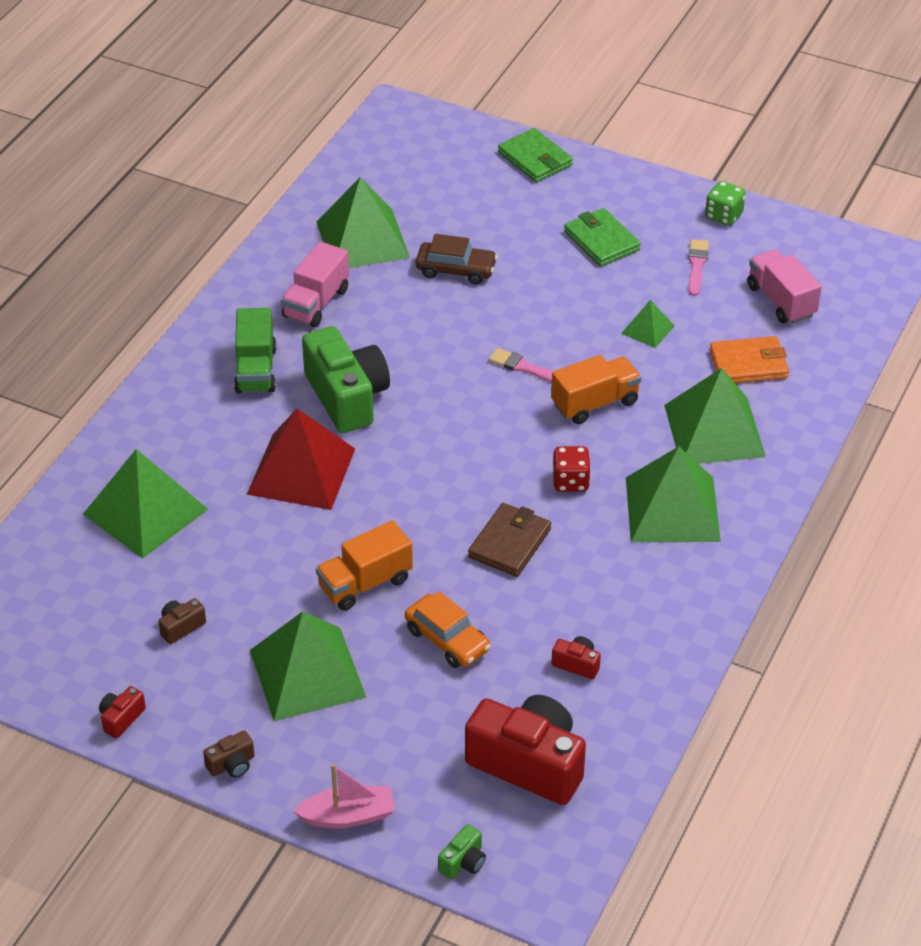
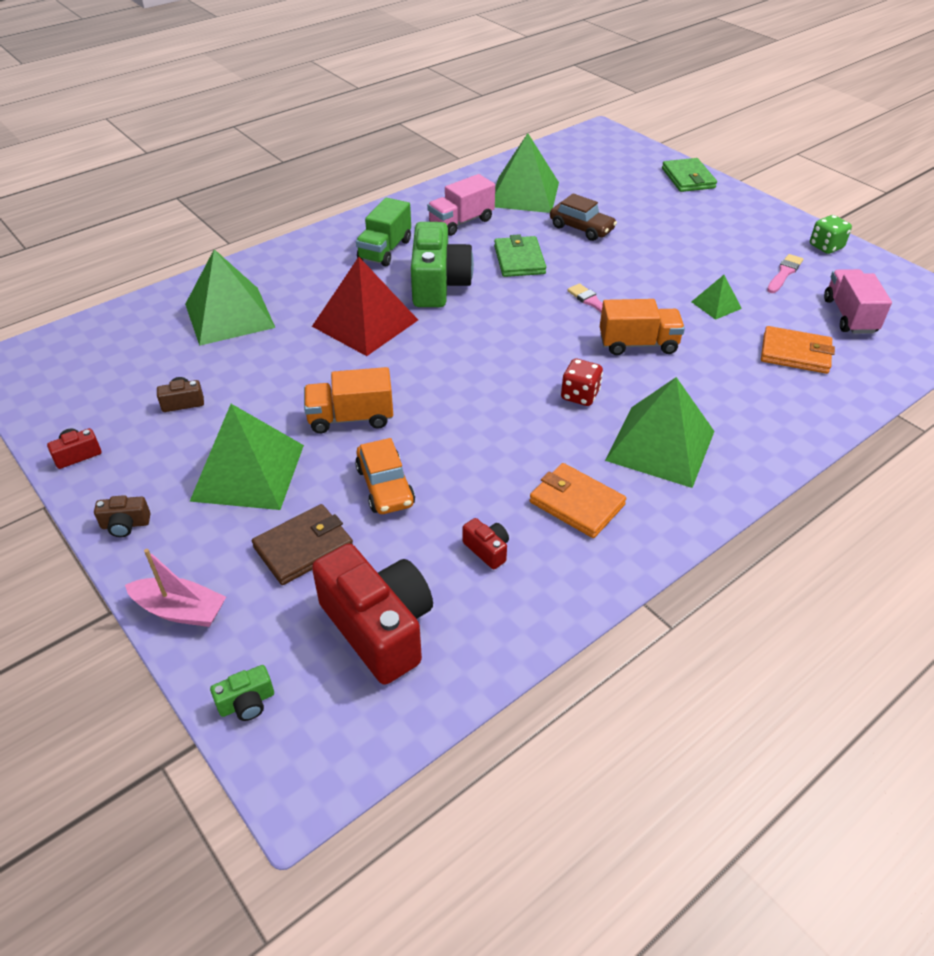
camera: 25 degrees right, 0 degrees up
(509, 543) = (494, 426): brown wallet -> brown wallet (304, 547)
(601, 241) = (711, 238): green wallet -> green wallet (519, 260)
(628, 593) = (576, 503): none -> orange wallet
(714, 431) = (735, 395): green pyramid -> none

